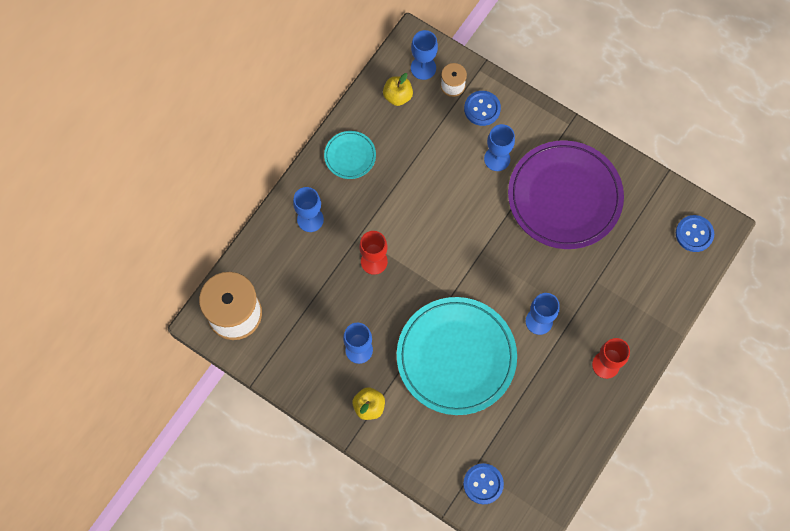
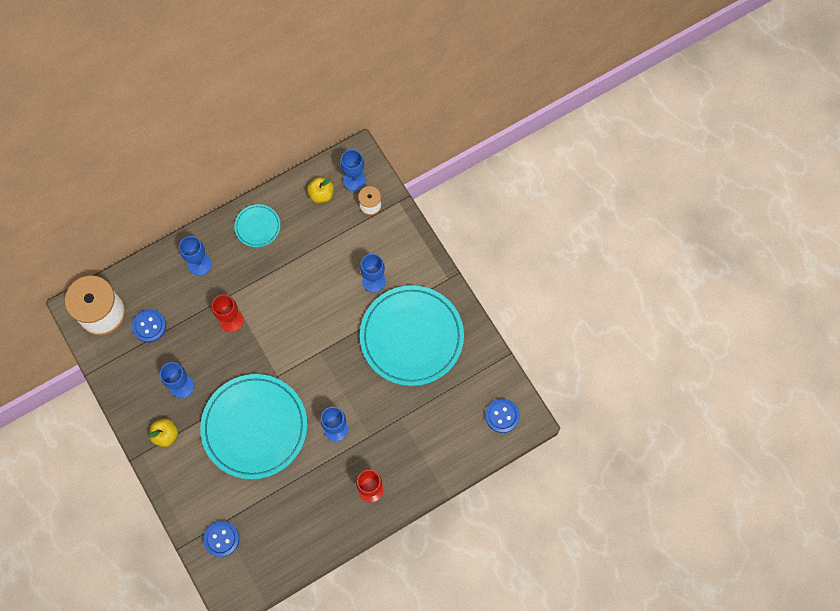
camera: 25 degrees right, 0 degrees up
(482, 109) = (384, 234): blue button -> blue button (149, 326)
(564, 197) = (411, 337): purple plate -> turquoise plate

